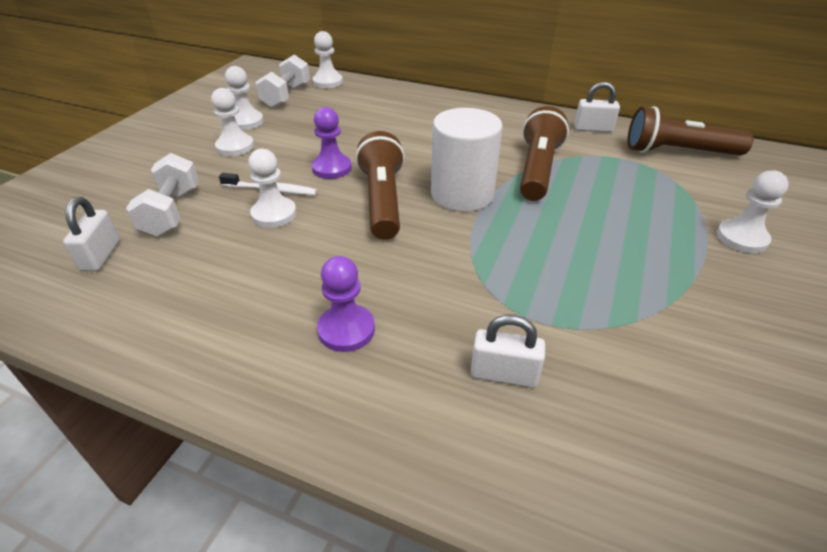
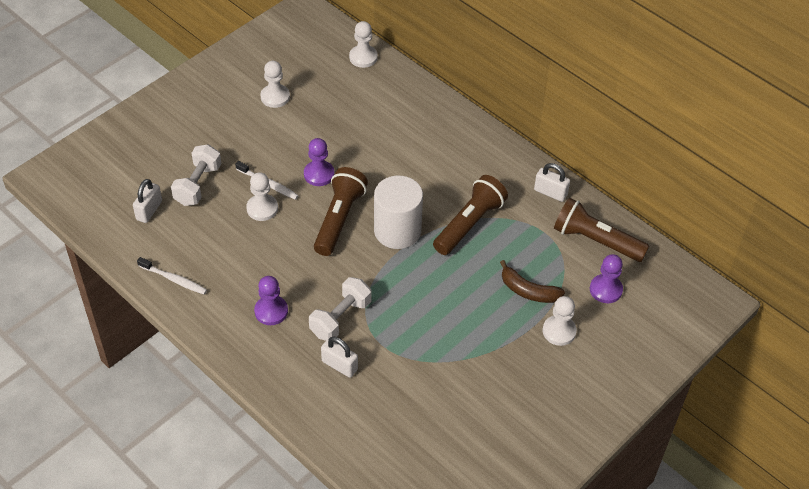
camera: 20 degrees right, 10 degrees up
(162, 332) = (174, 279): none -> white toothbrush
(235, 147) = (257, 127): white pawn -> none
(286, 96) = (319, 69): white dumbbell -> white dumbbell (340, 318)
(662, 210) = (528, 291): none -> brown banana
(738, 187) = (605, 290): none -> purple pawn

